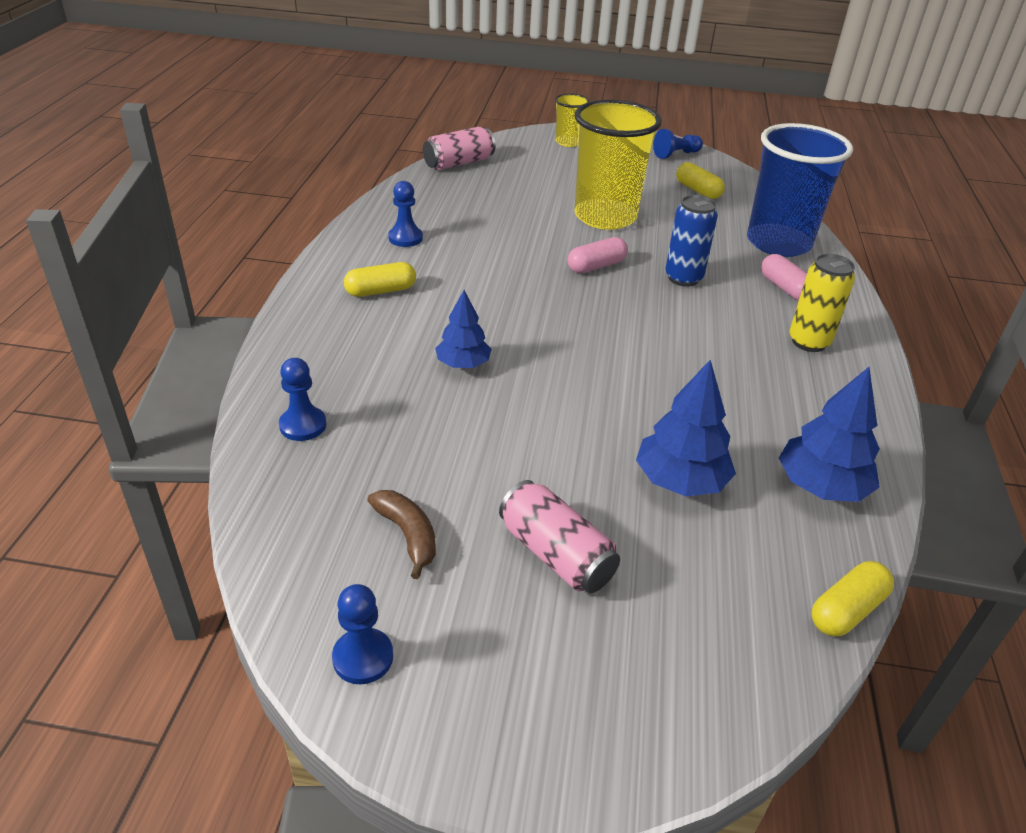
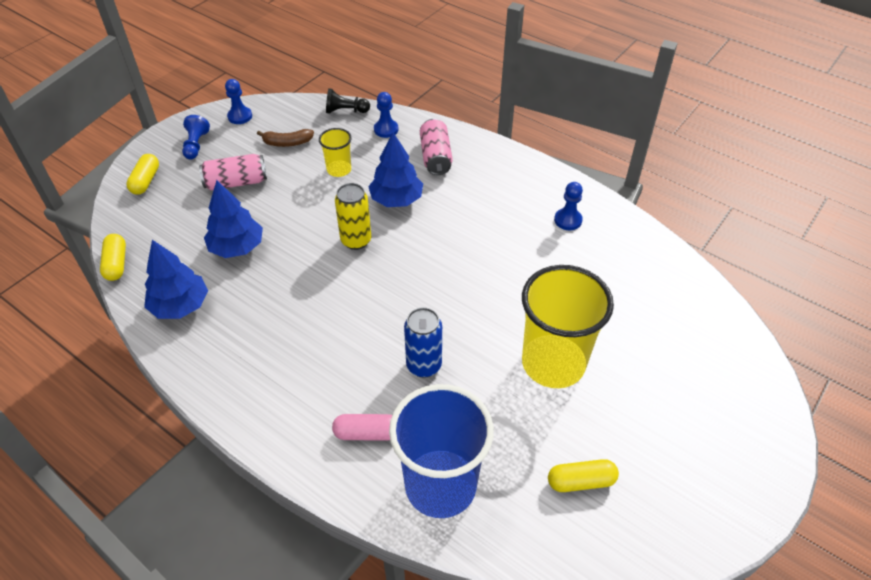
camera: 120 degrees right, 10 degrees up
(269, 494) = (345, 111): none -> black pawn
(381, 291) = (499, 188): yellow capsule -> yellow capsule (145, 181)
(459, 163) = (705, 298): pink can -> pink can (435, 157)
(463, 364) = (396, 199): blue tree -> blue tree, size x1.50
(568, 142) = (745, 416): yellow cup -> yellow cup (339, 170)
(596, 266) = (472, 316): pink capsule -> none
(676, 154) = (686, 518): blue pawn -> blue pawn (196, 145)
(809, 342) = (293, 397): yellow can -> yellow can (356, 240)

